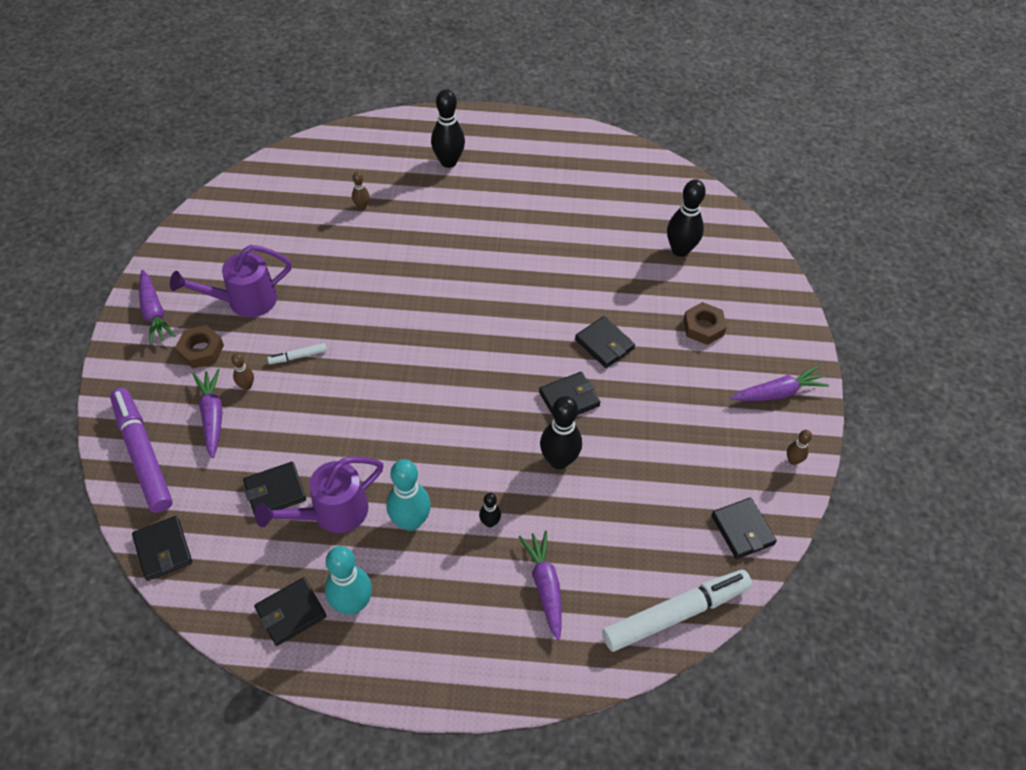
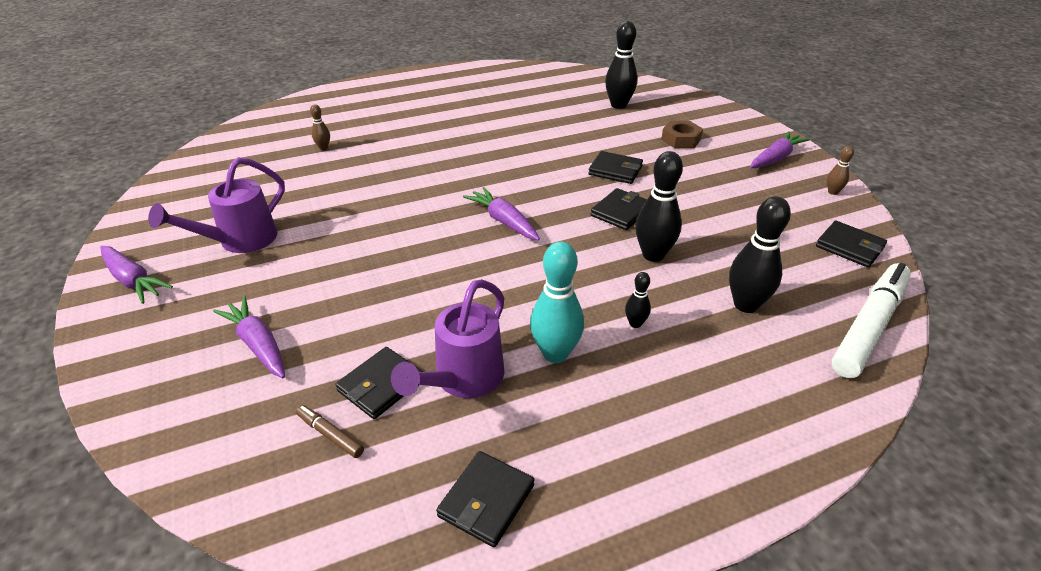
camera: 25 degrees left, 15 degrees down
(143, 454) = (182, 412): purple marker -> none
(163, 550) = (266, 505): black wallet -> none
(201, 350) = (210, 294): brown nut -> none
(223, 516) = (330, 435): none -> brown marker
(246, 386) = (285, 305): brown bowling pin -> none
(298, 356) = (330, 264): white marker -> none
(352, 604) = (554, 457): turquoise bowling pin -> none
(448, 162) = (385, 105): black bowling pin -> black bowling pin (745, 305)
(545, 586) = (736, 353): purple carrot -> purple carrot (503, 221)

